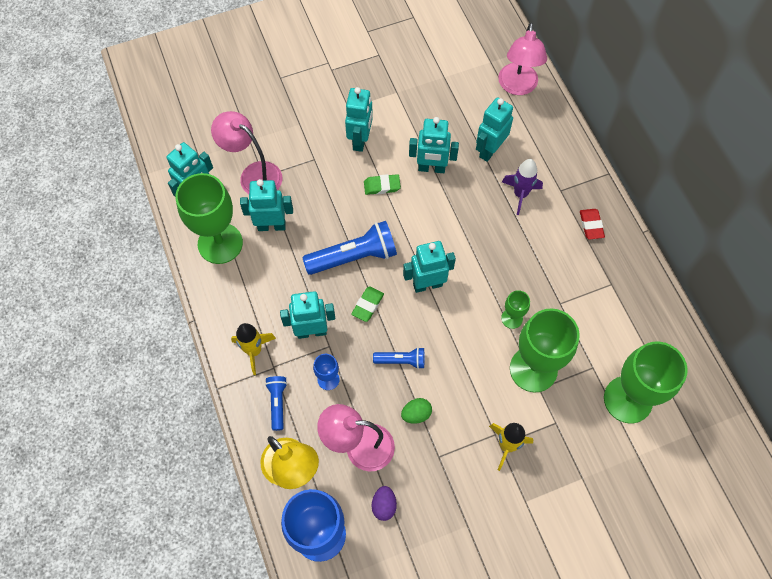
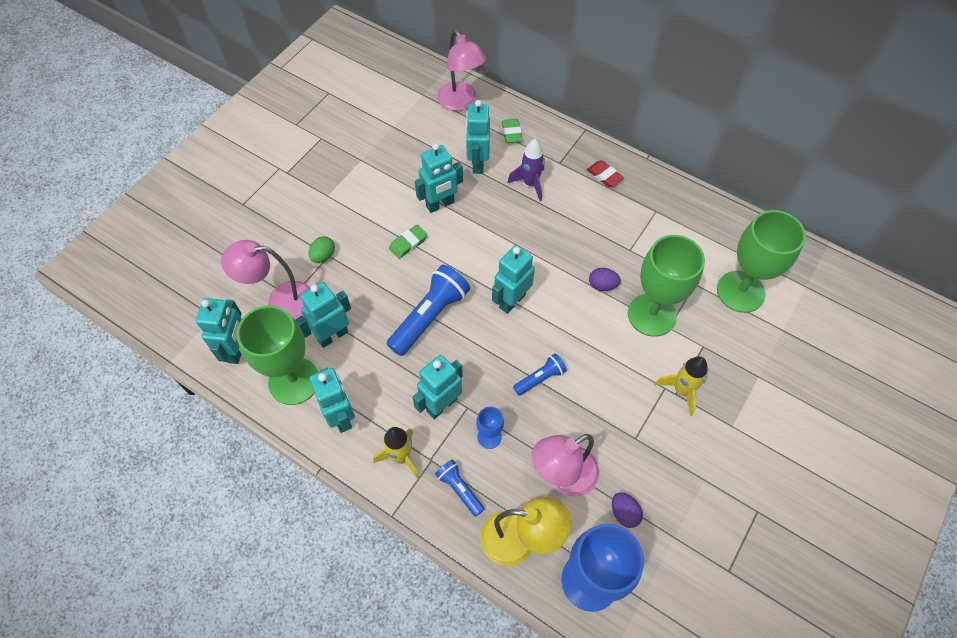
camera: 35 degrees left, 5 degrees down
(360, 140) = (359, 216): turquoise robot -> turquoise robot (341, 417)
(367, 305) = (474, 350): green eraser -> green eraser (511, 133)
(416, 414) = (588, 415): green egg -> green egg (323, 256)
(512, 318) = (602, 285): green goblet -> purple egg

